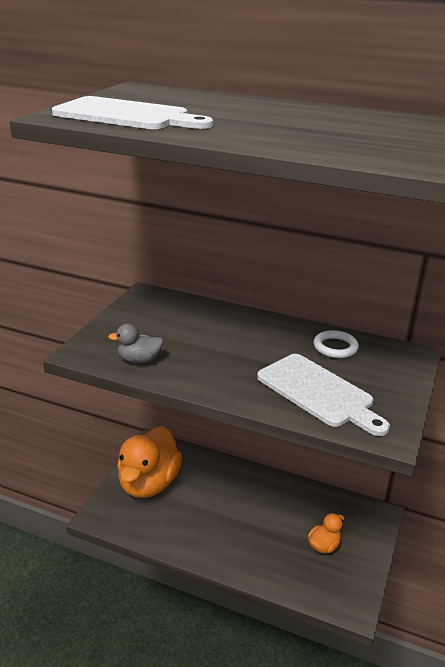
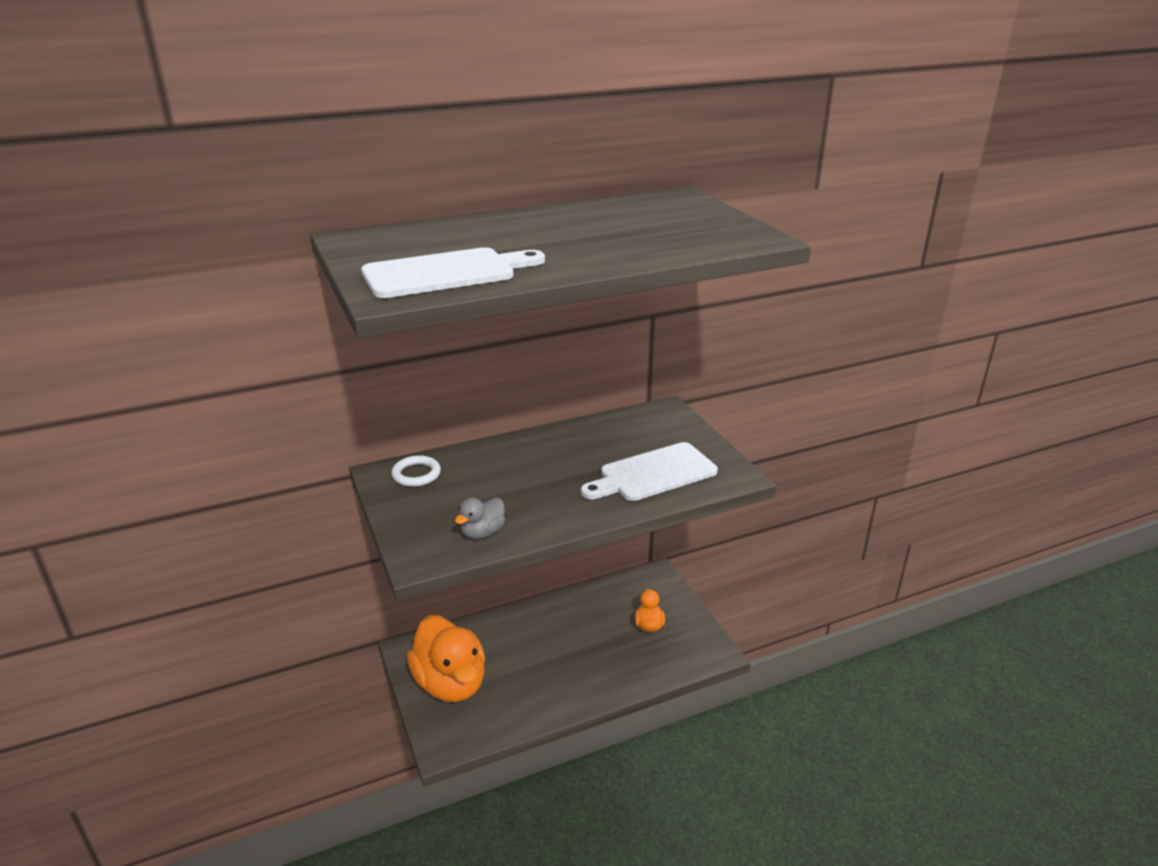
camera: 45 degrees left, 0 degrees up
(318, 392) = (653, 474): white cutting board -> white cutting board turned 150 degrees clockwise
(335, 347) = (611, 433): white ring -> white ring (416, 474)

